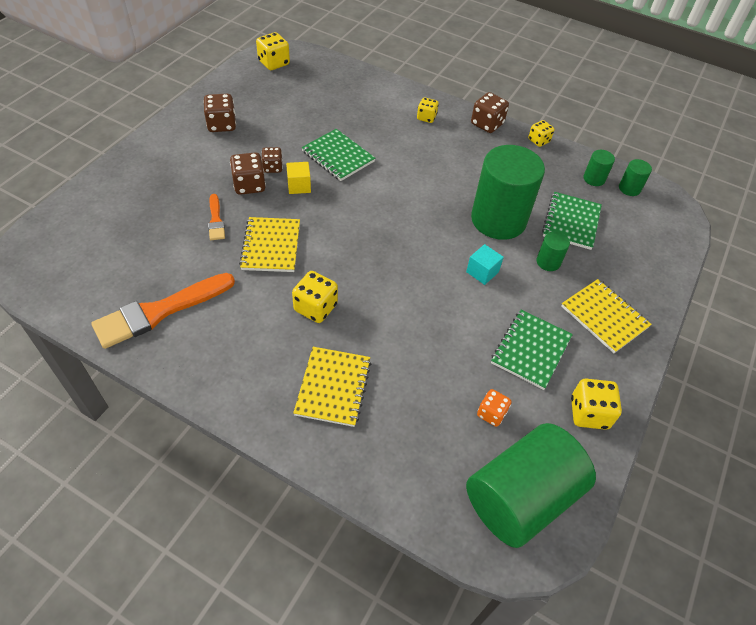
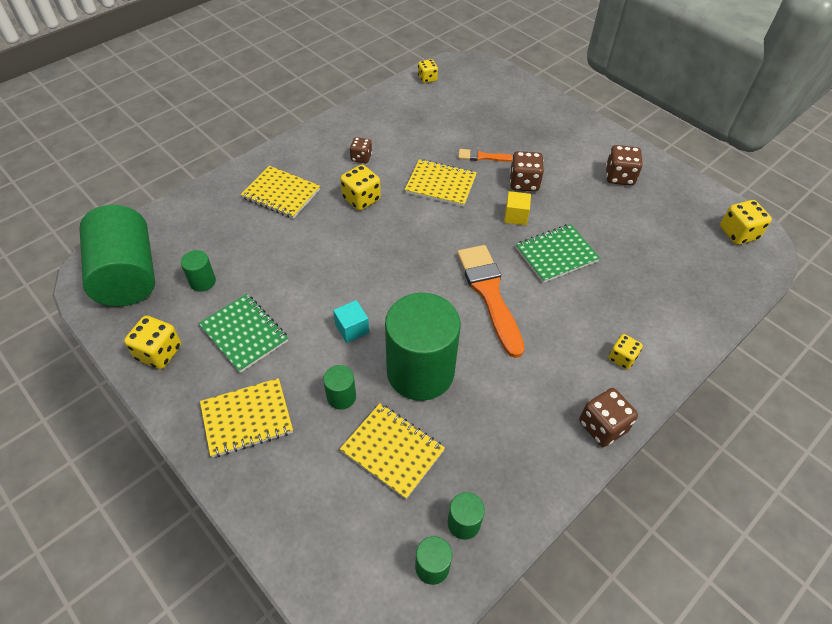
camera: 110 degrees right, 0 degrees up
(159, 311) = (394, 118): orange brush -> orange brush (489, 294)
(272, 167) = (547, 202): brown dice -> brown dice (361, 158)
(491, 413) = (202, 281): orange dice -> green cylinder
(538, 140) = (558, 482): yellow dice -> yellow dice (427, 78)
(571, 222) = (392, 451): green notebook -> yellow notebook

